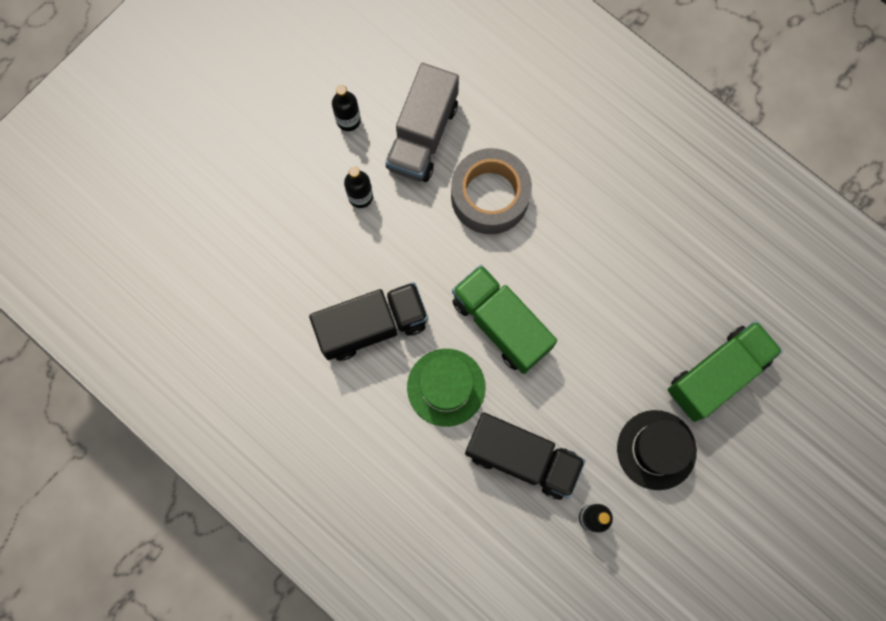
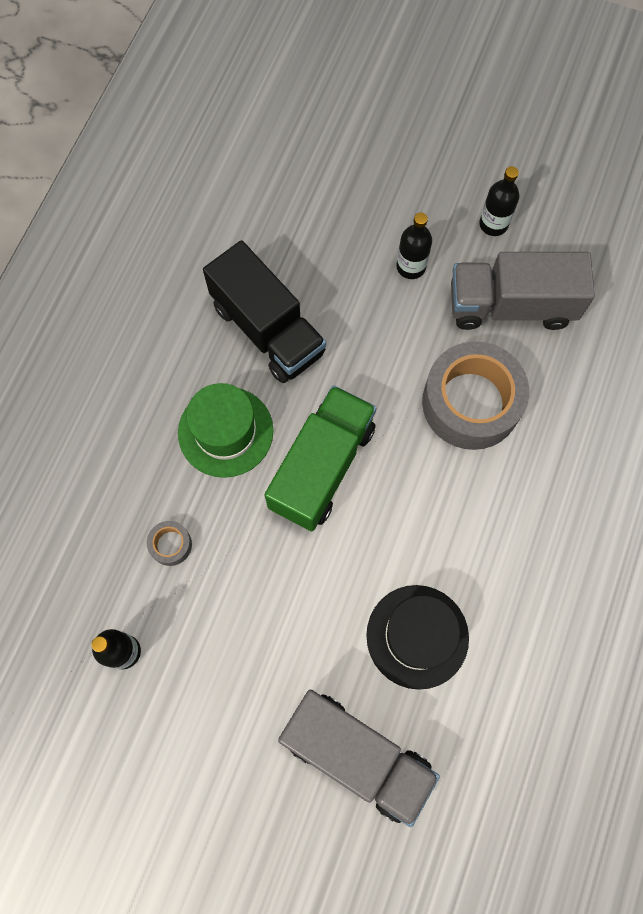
camera: 70 degrees right, 5 degrees down
(522, 458) = (171, 545): black truck -> grey tape
(656, 449) = (233, 705): black hat -> black hat (417, 636)
(717, 375) = (356, 754): green truck -> grey truck

